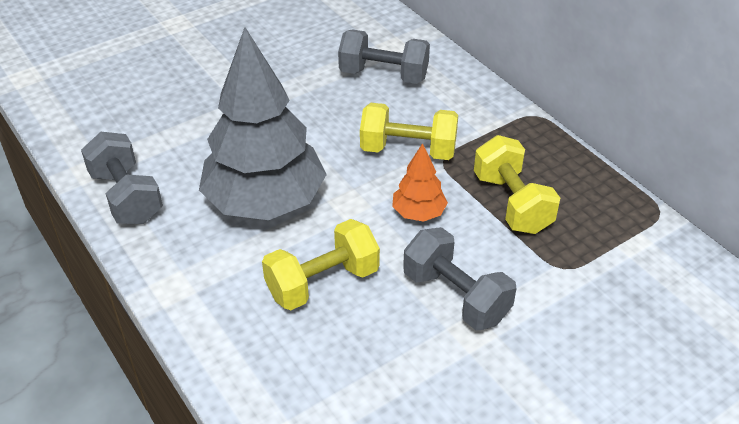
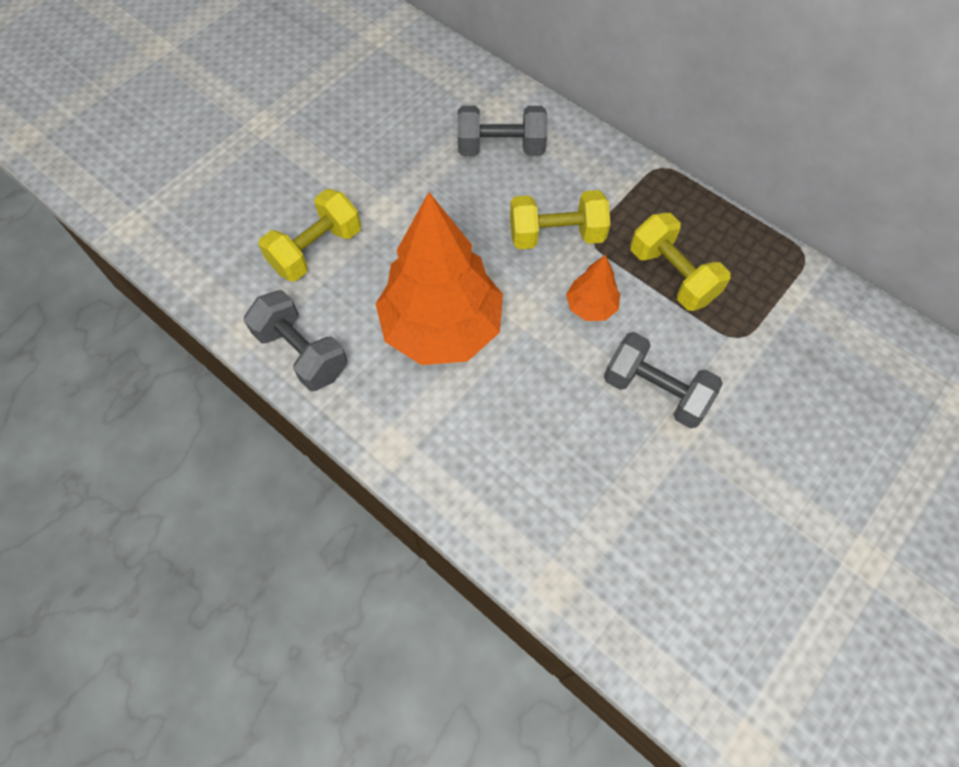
camera: 15 degrees left, 20 degrees up
(265, 202) = (442, 327): grey tree -> orange tree
(322, 283) = (530, 406): yellow dumbbell -> yellow dumbbell (316, 250)

